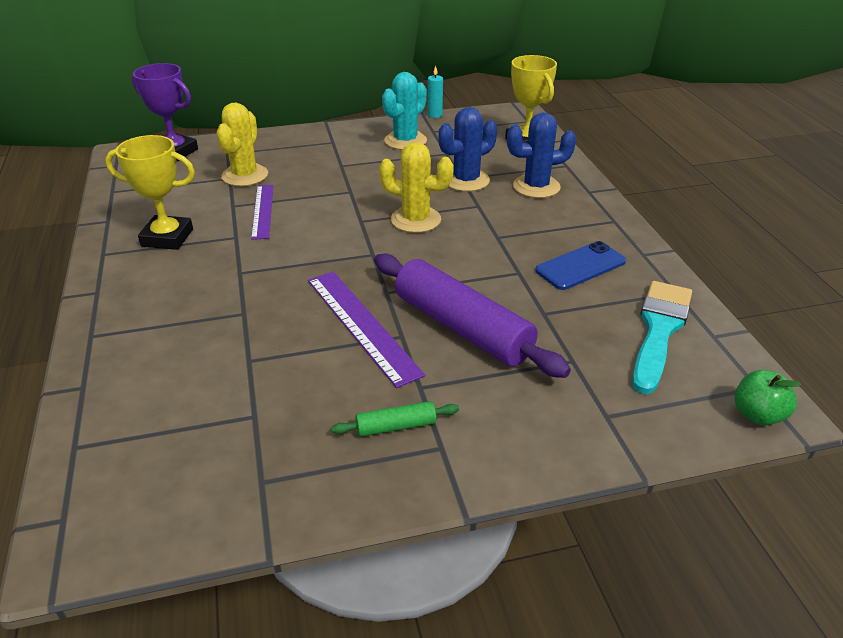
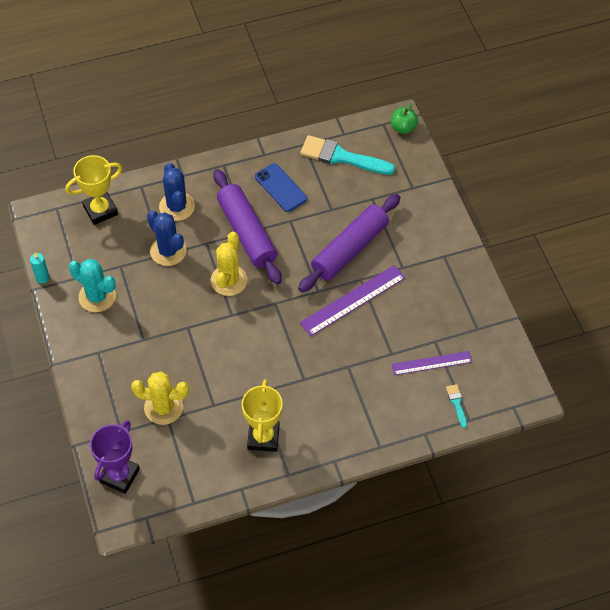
camera: 95 degrees left, 20 degrees up
(115, 433) = (457, 403): none -> turquoise brush
(263, 211) = (221, 382): purple ruler -> purple ruler (431, 363)
(396, 426) = (433, 276): green rolling pin -> none
(495, 235) = (247, 232): none -> purple rolling pin

